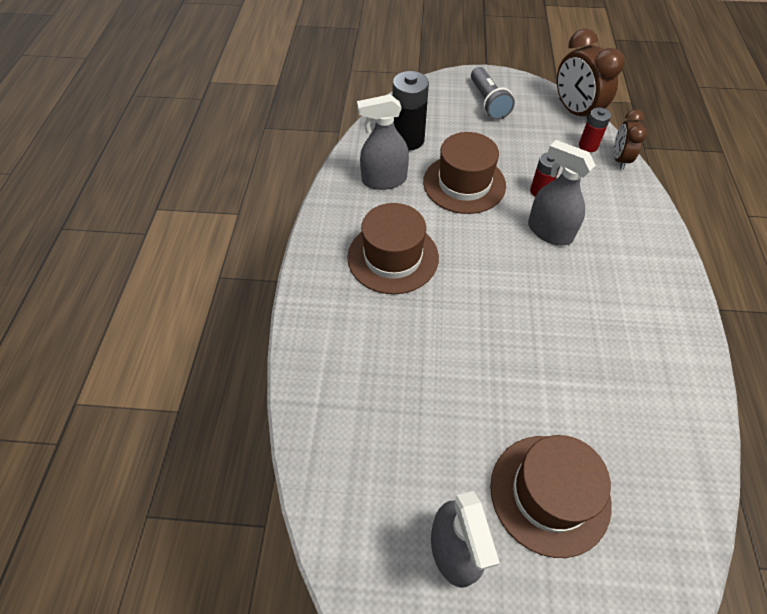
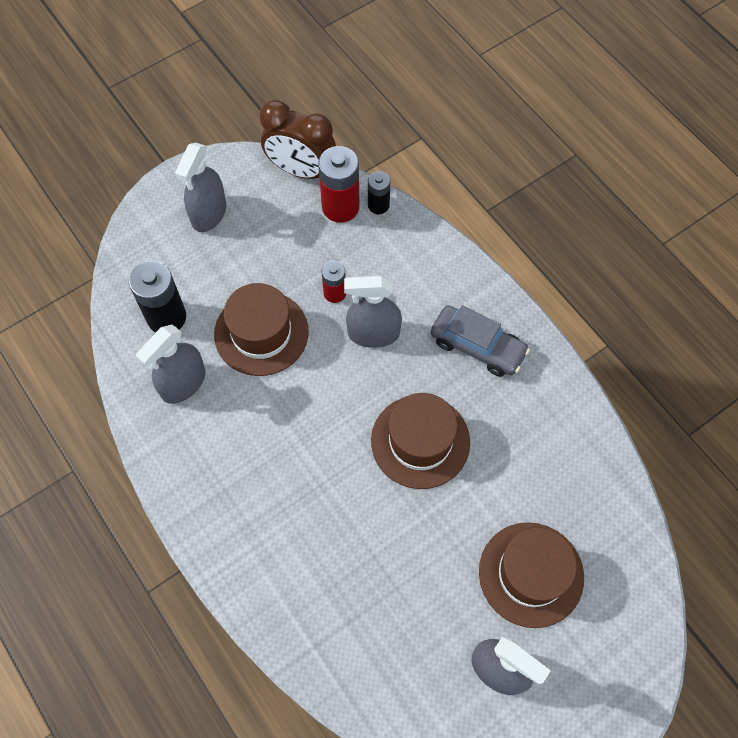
camera: 40 degrees left, 10 degrees up
(393, 257) = (261, 462): brown hat -> brown hat (420, 441)
(488, 102) = (209, 213): grey flashlight -> grey spray bottle
(588, 146) = (340, 207): red battery -> red battery, size x1.72
(619, 160) = (378, 205): brown clock -> black battery
(633, 291) = (477, 346): none -> grey car

